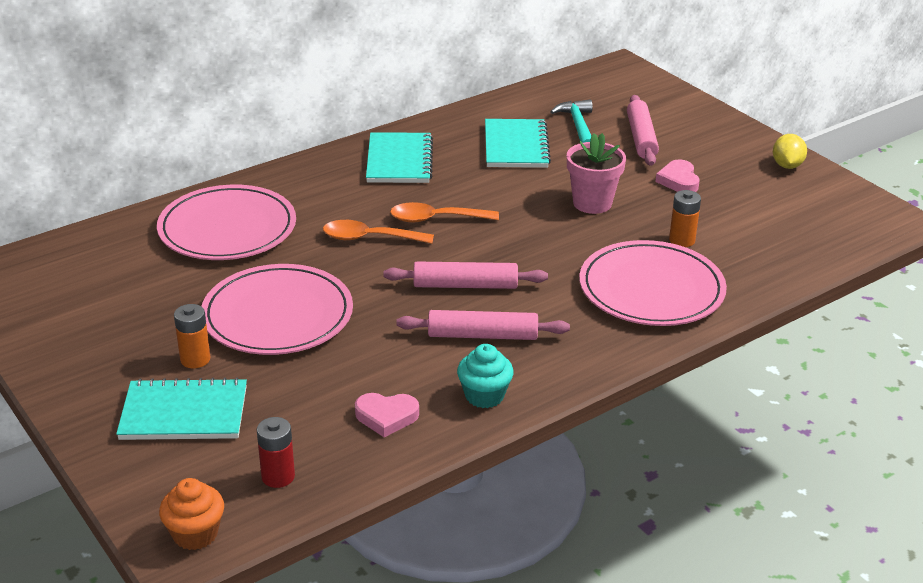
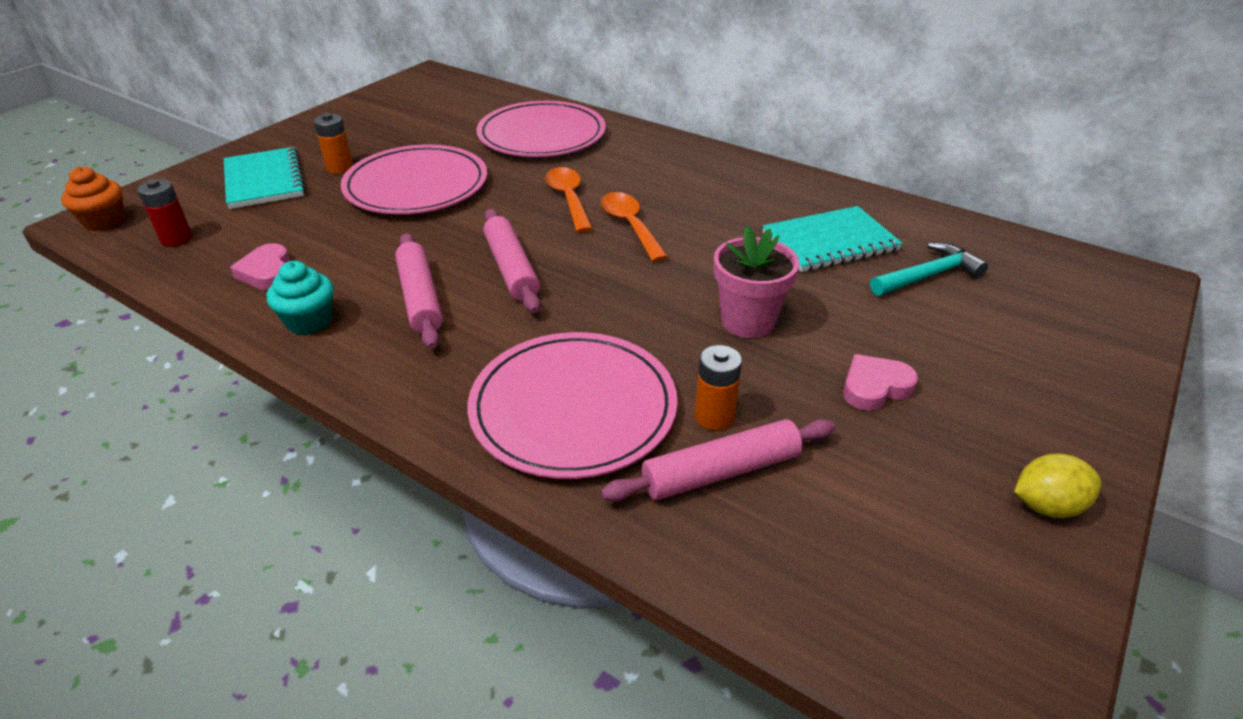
camera: 70 degrees right, 5 degrees up
(399, 161) = (727, 183): turquoise notebook -> none
(641, 138) = (958, 332): pink rolling pin -> pink rolling pin (721, 472)

